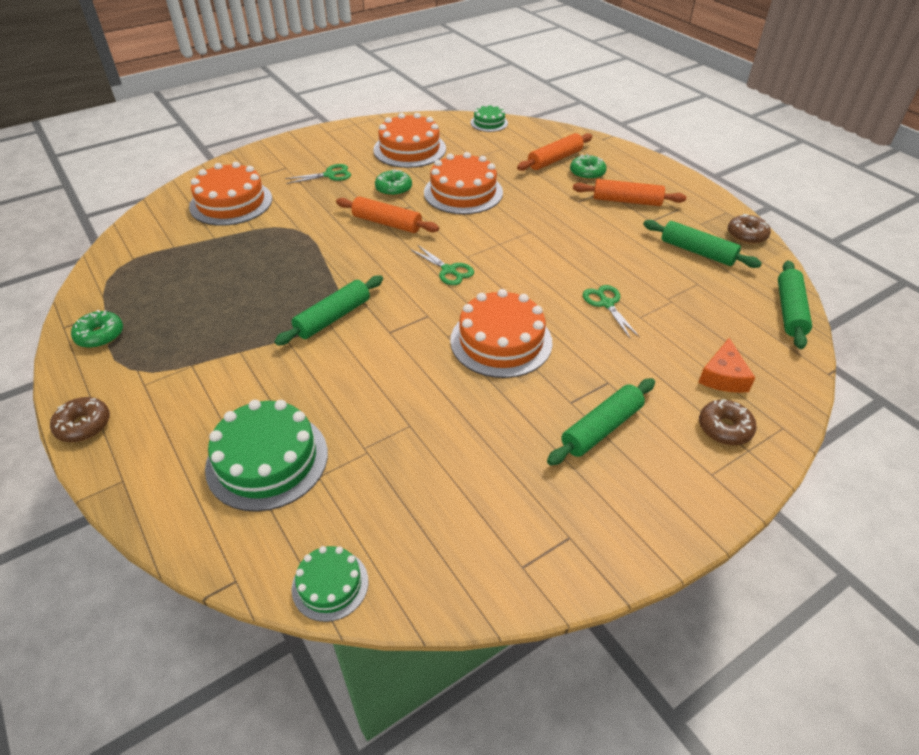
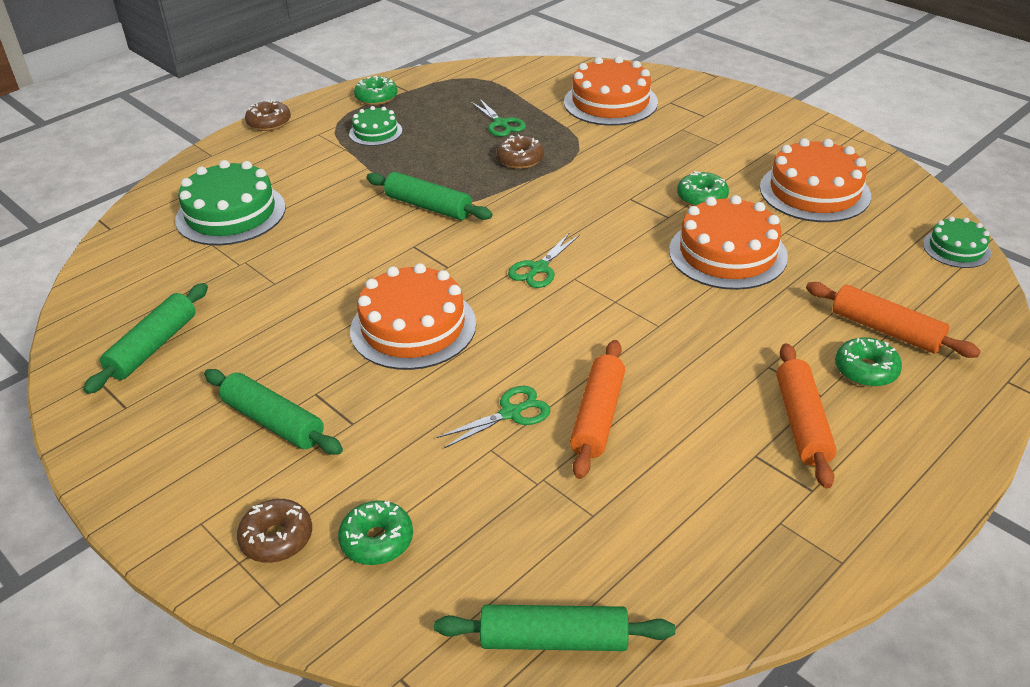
camera: 80 degrees right, 5 degrees down
(330, 175) = (706, 147): green scissors -> green scissors (501, 124)
(330, 585) = (97, 273): green cake -> green cake (375, 132)
(387, 223) = (620, 207): orange rolling pin -> orange rolling pin (598, 417)
(697, 252) = (685, 516): green rolling pin -> green rolling pin (153, 347)
(723, 376) = (377, 540): orange cheese -> green donut
(746, 235) = (772, 590): brown donut -> brown donut (520, 159)

